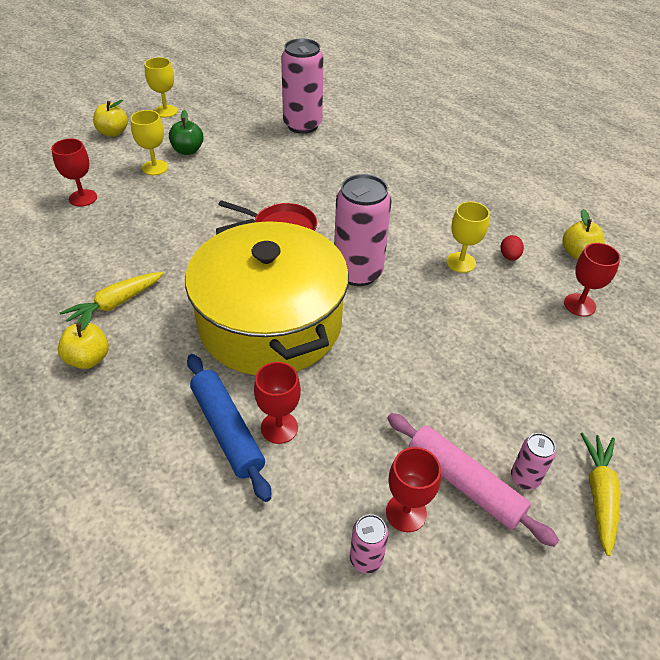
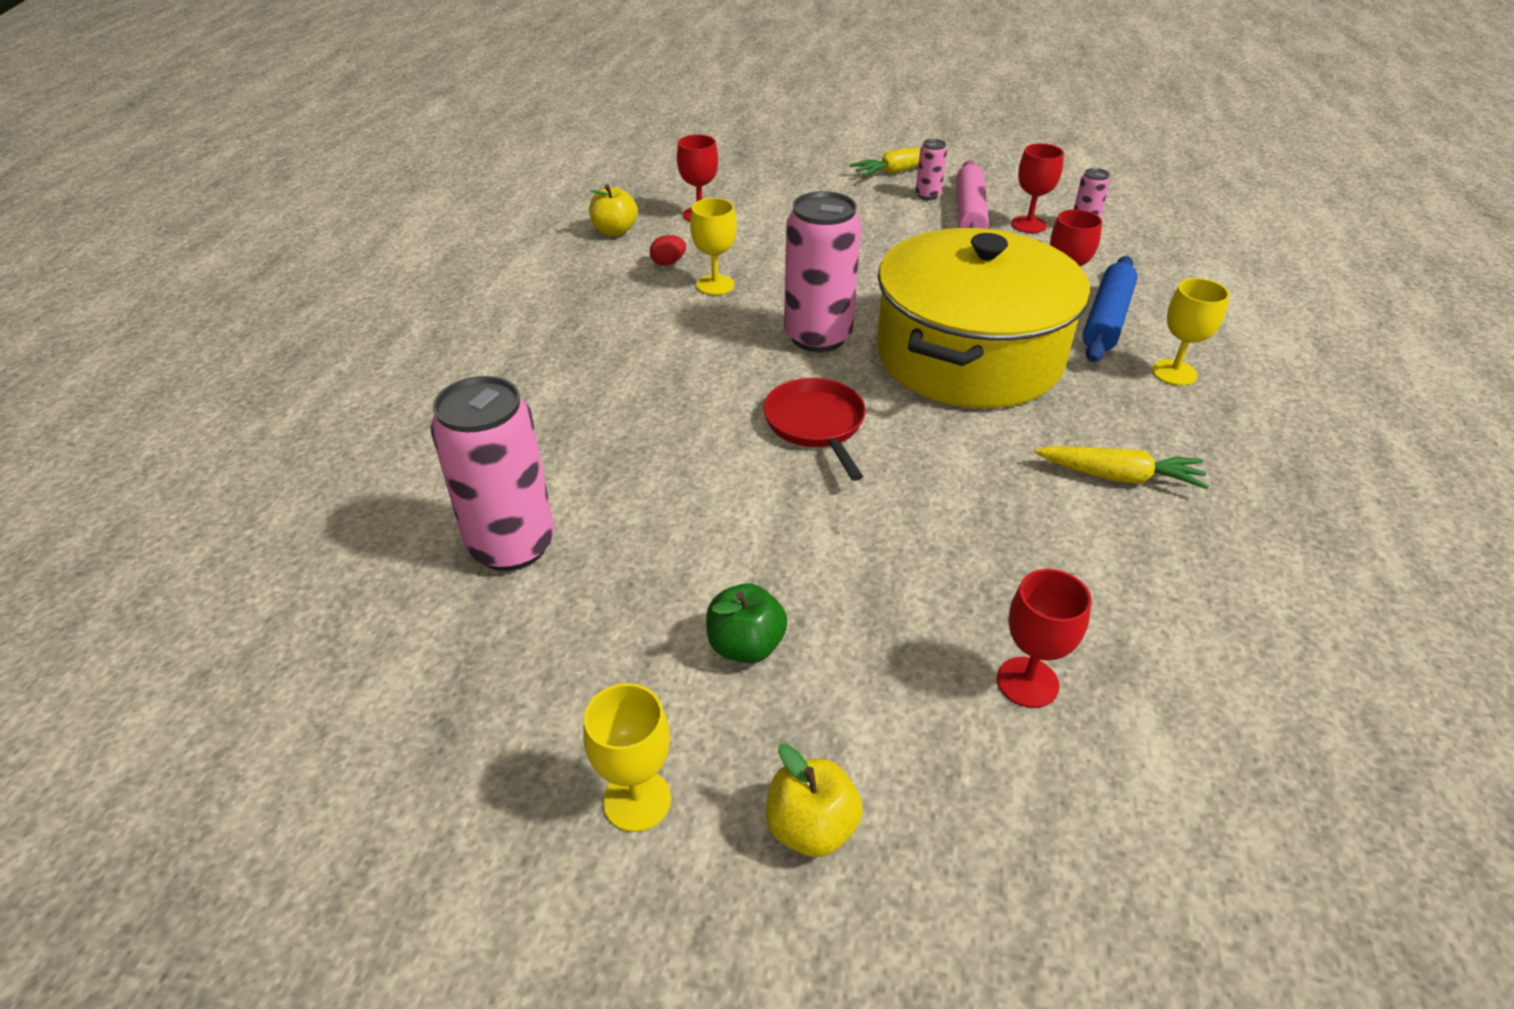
camera: 125 degrees left, 5 degrees down
(88, 359) = (1197, 442): yellow apple -> none
(155, 167) = (843, 652): yellow goblet -> yellow goblet (1174, 373)

